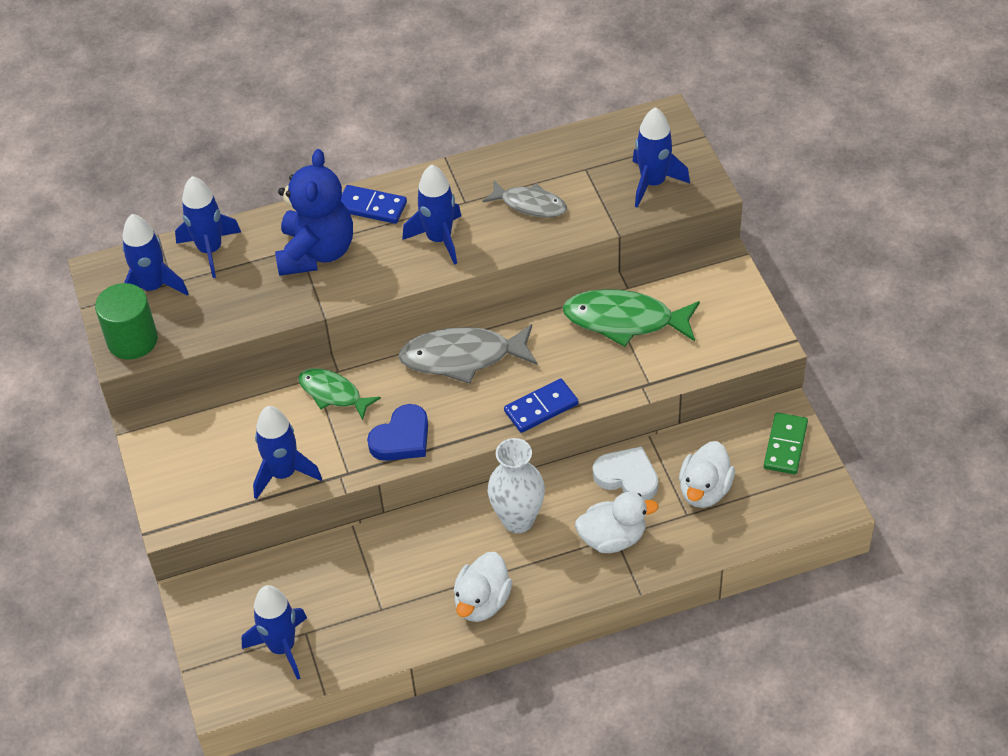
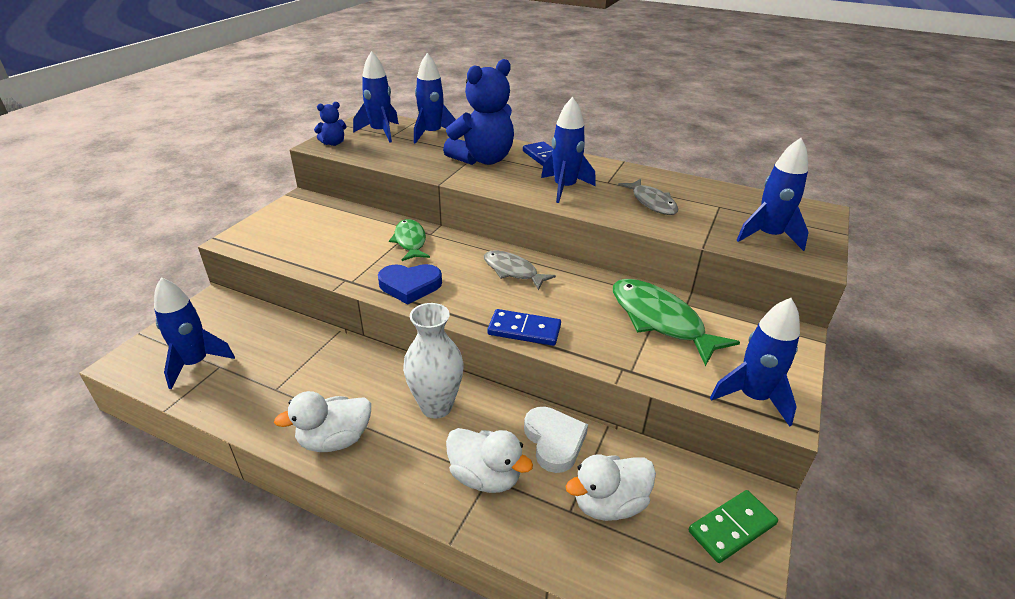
camera: 40 degrees right, 15 degrees down
(132, 340) = (333, 143): green cylinder -> blue teddy bear
(283, 473) = (320, 258): blue rocket -> blue rocket (753, 397)
(463, 357) = (513, 271): grey fish -> grey fish, size x0.63

